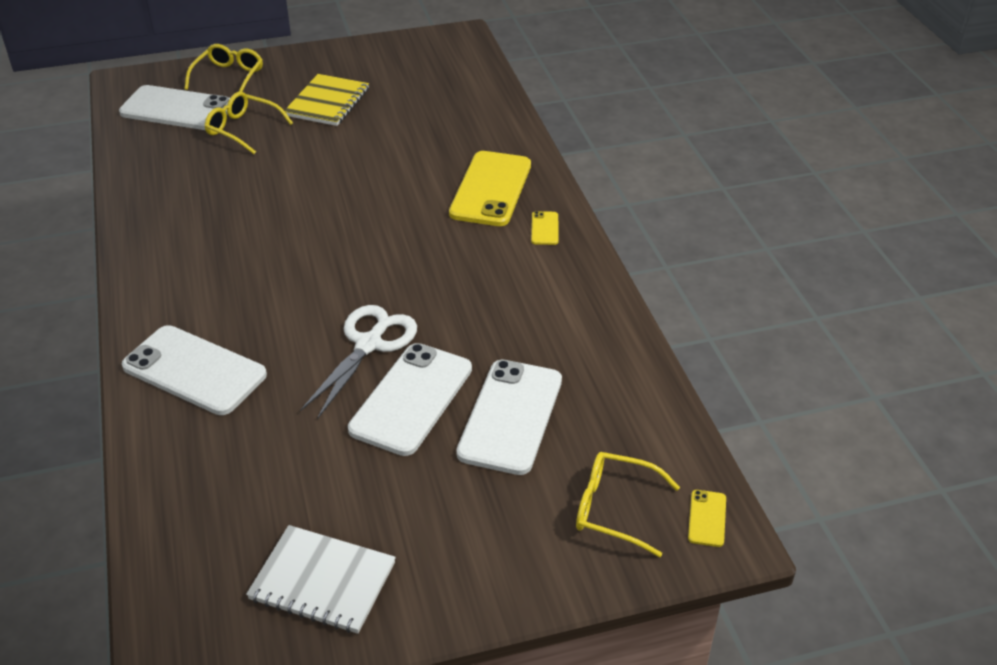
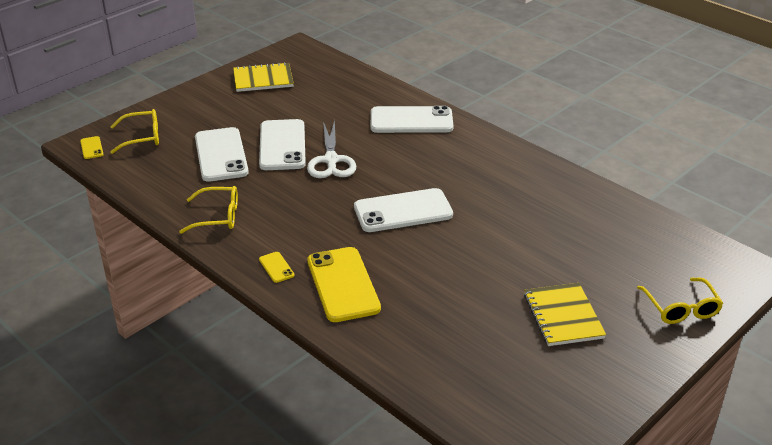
camera: 150 degrees right, 5 degrees down
(177, 109) = (668, 260): white phone -> white phone (403, 211)
(243, 129) = (592, 263): yellow glasses -> yellow glasses (218, 216)
(322, 581) = (263, 79): white notebook -> yellow notebook

